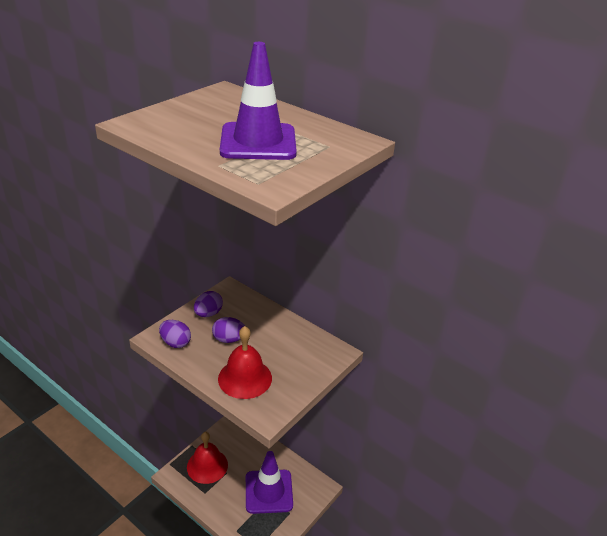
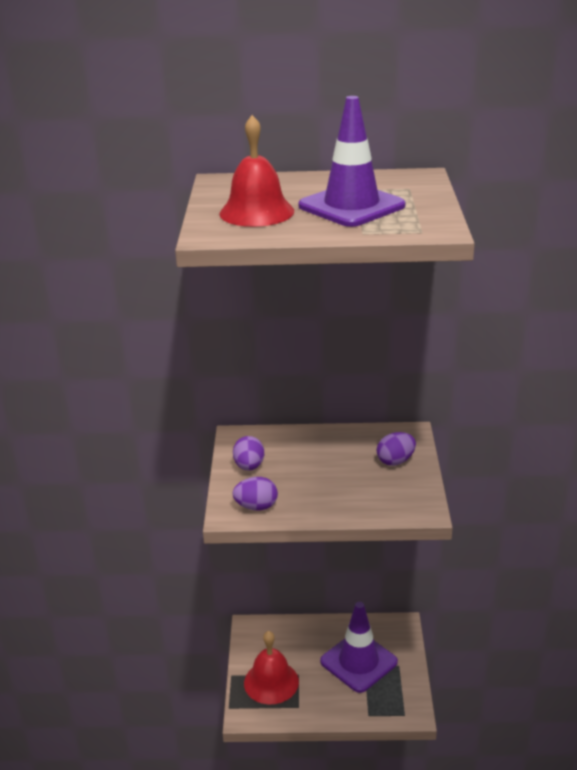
camera: 35 degrees left, 5 degrees down
(229, 339) = (302, 476): purple egg -> purple egg (395, 461)
(245, 378) = (364, 496): red bell -> red bell (256, 212)

